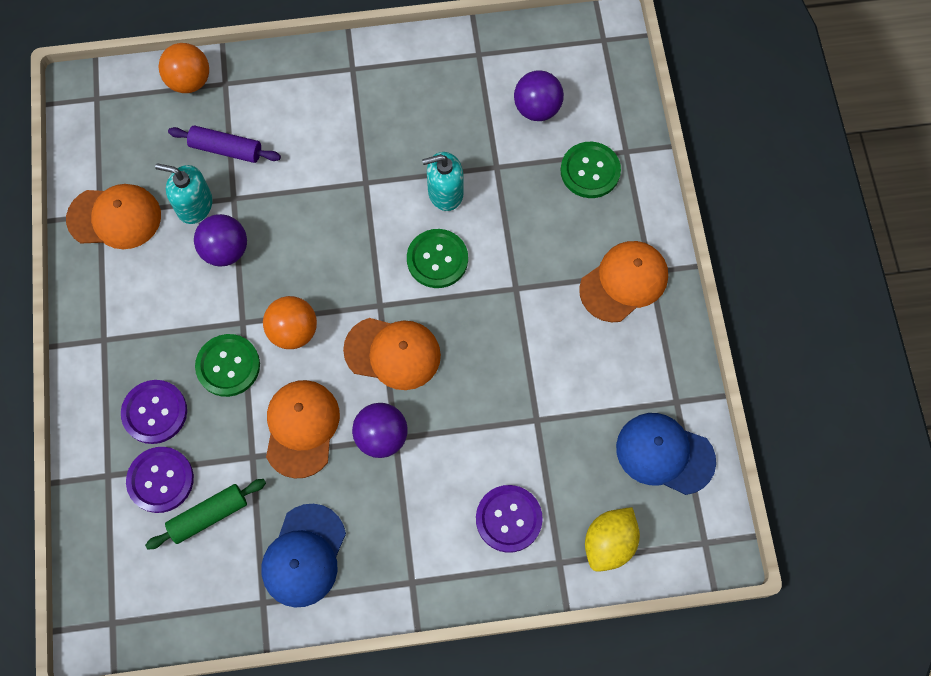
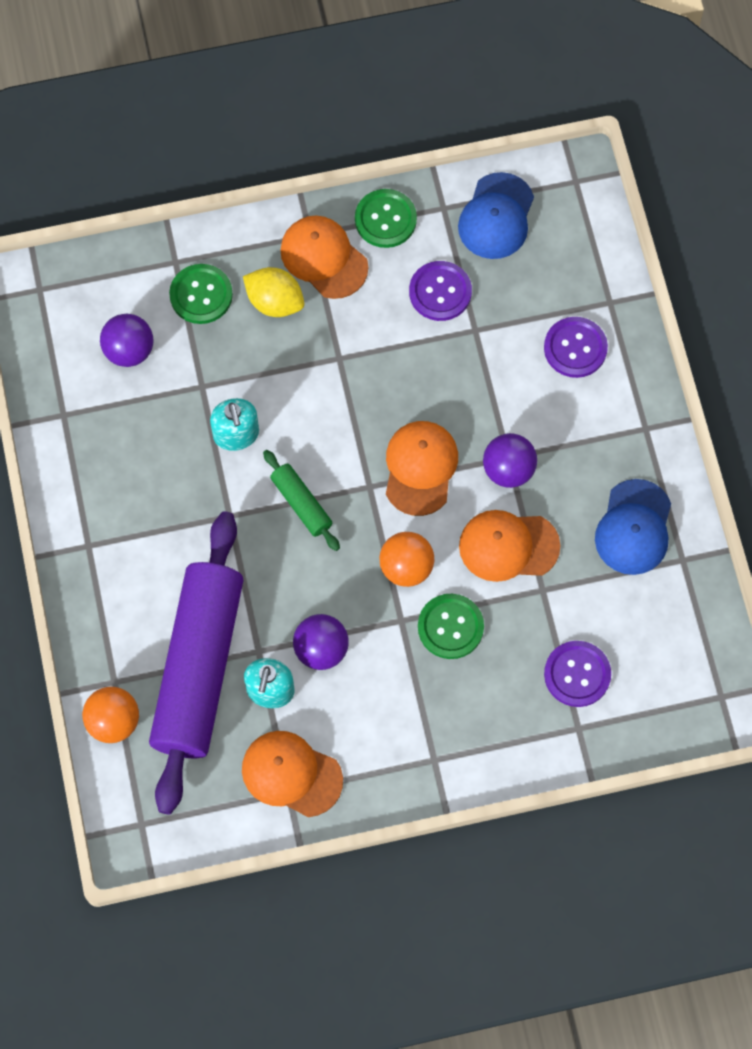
camera: 95 degrees left, 0 degrees up
(115, 217) = (291, 774): orange cap -> orange cap turned 60 degrees counterclockwise
(155, 412) = (508, 692): purple button -> purple button (440, 292)
(209, 515) = (606, 622): green rolling pin -> green rolling pin (301, 503)
(226, 149) = (199, 667): purple rolling pin -> purple rolling pin, size x2.38
(304, 555) = (634, 527): blue cap -> blue cap turned 90 degrees clockwise
(437, 259) = (314, 435): green button -> green button (385, 219)
(609, 543) = (586, 261): yellow lemon -> yellow lemon (275, 302)

